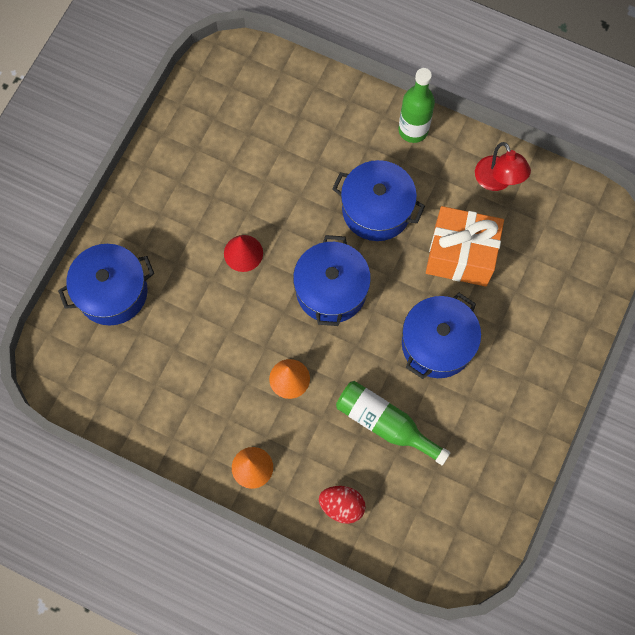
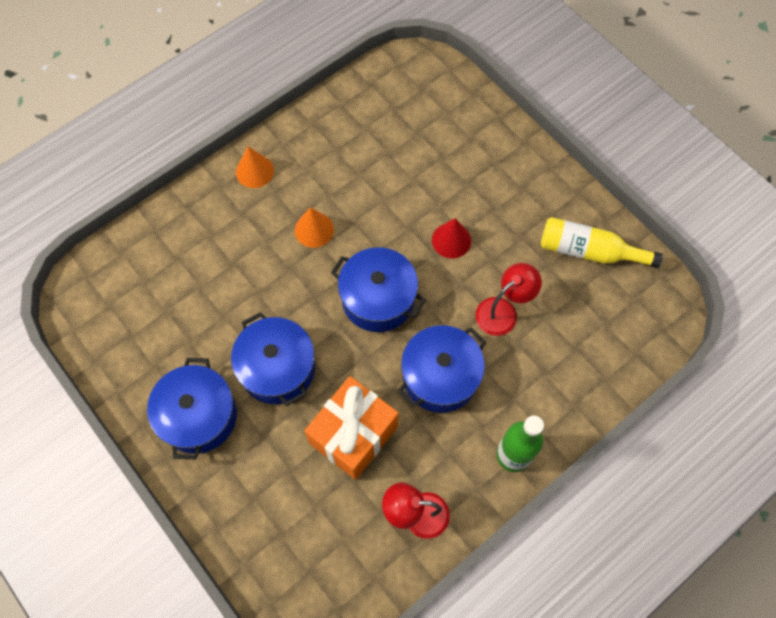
camera: 115 degrees right, 5 degrees down
(112, 292) = (464, 126): blue pot -> blue pot (199, 416)
(201, 136) = (589, 251): none -> yellow bottle
(292, 184) = (503, 311): none -> red lamp
(342, 506) = (183, 224): red egg -> none
(385, 424) = (230, 289): green bottle -> none

